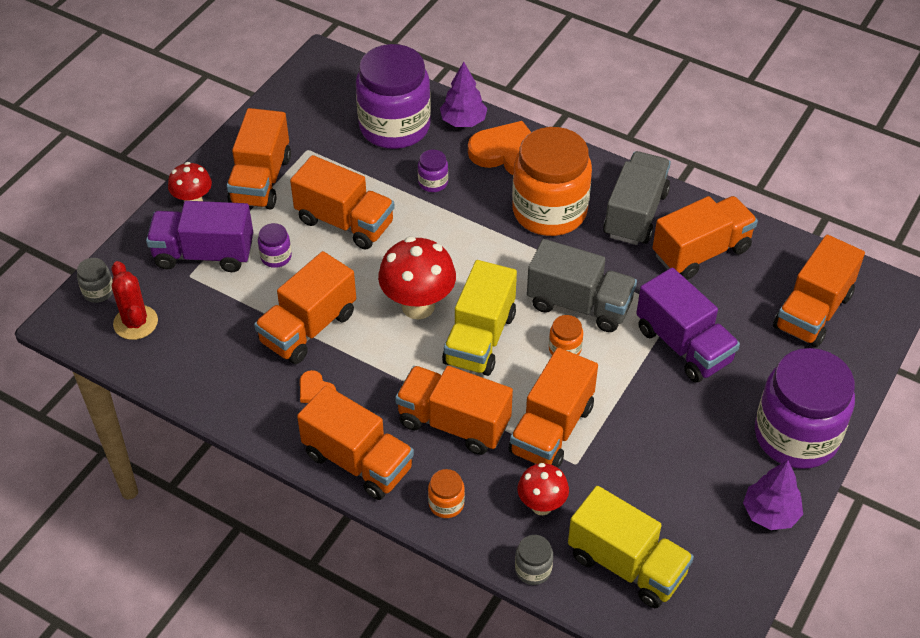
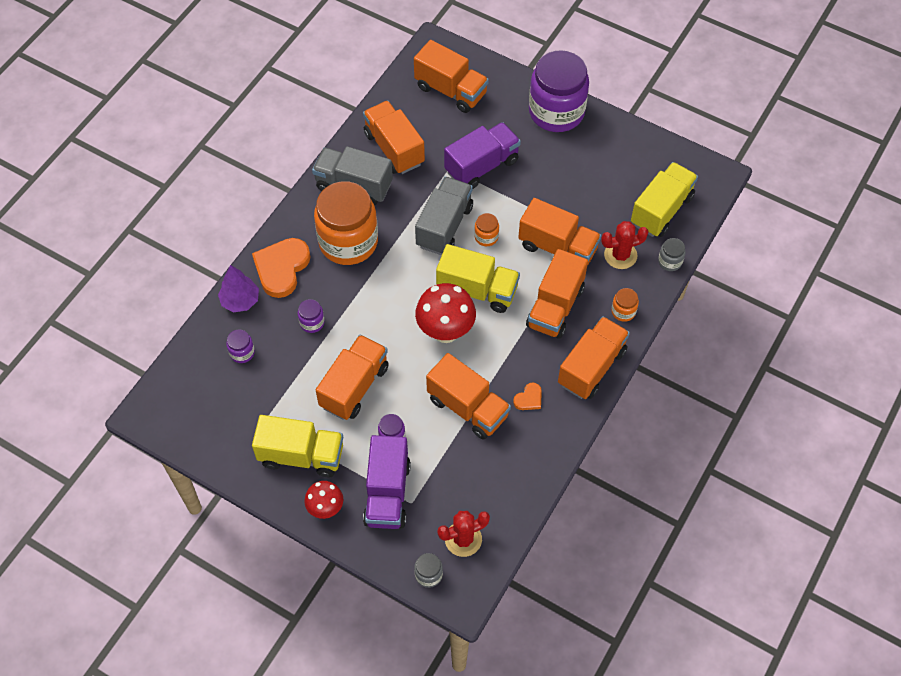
camera: 90 degrees left, 10 degrees up
(261, 180) = (301, 455): orange truck -> yellow truck
(394, 127) = (242, 352): purple jar -> purple jar, size x0.40
(541, 505) = (620, 255): red mushroom -> red cactus
(770, 513) = (617, 132): purple tree -> none

